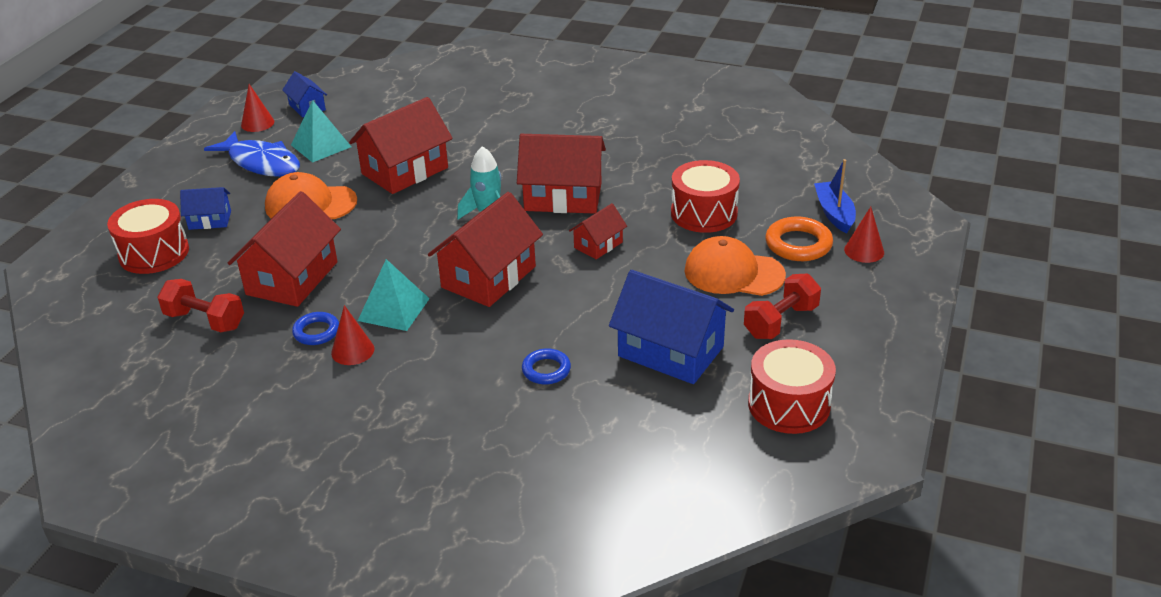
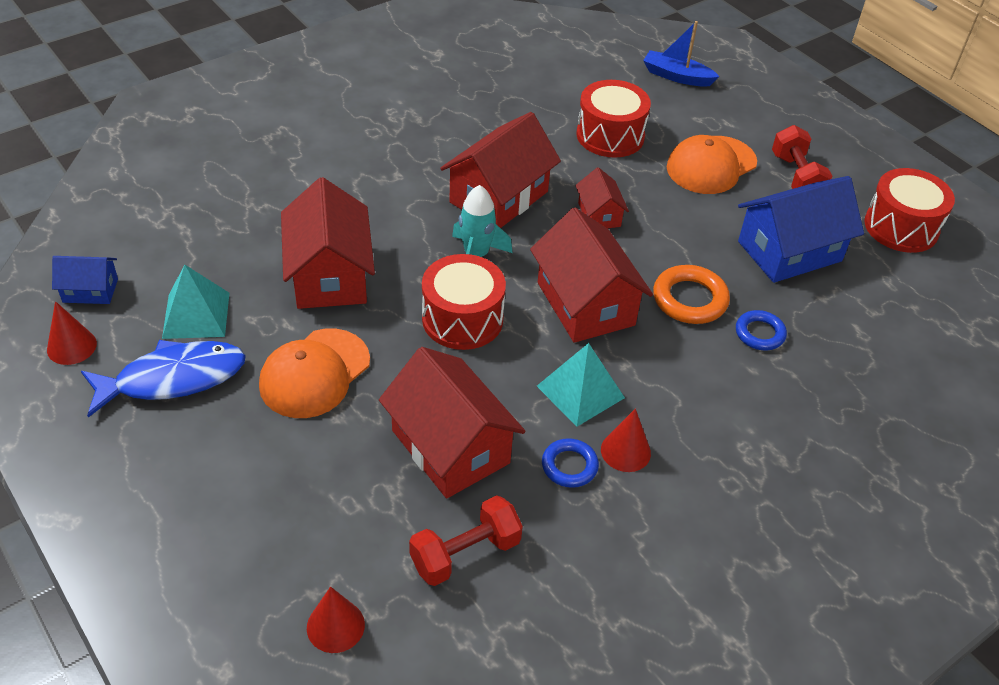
camera: 60 degrees left, 10 degrees up
(154, 253) = (272, 553): red drum -> red drum (462, 319)
(210, 220) = (252, 473): blue house -> none
(798, 244) = (702, 115): orange ring -> orange ring (690, 299)
(864, 251) = (740, 91): red cone -> red cone (335, 626)

